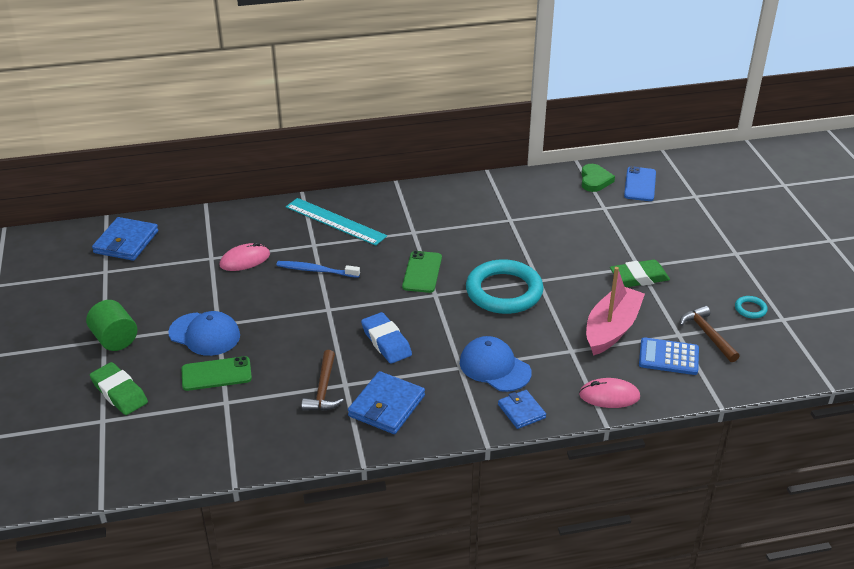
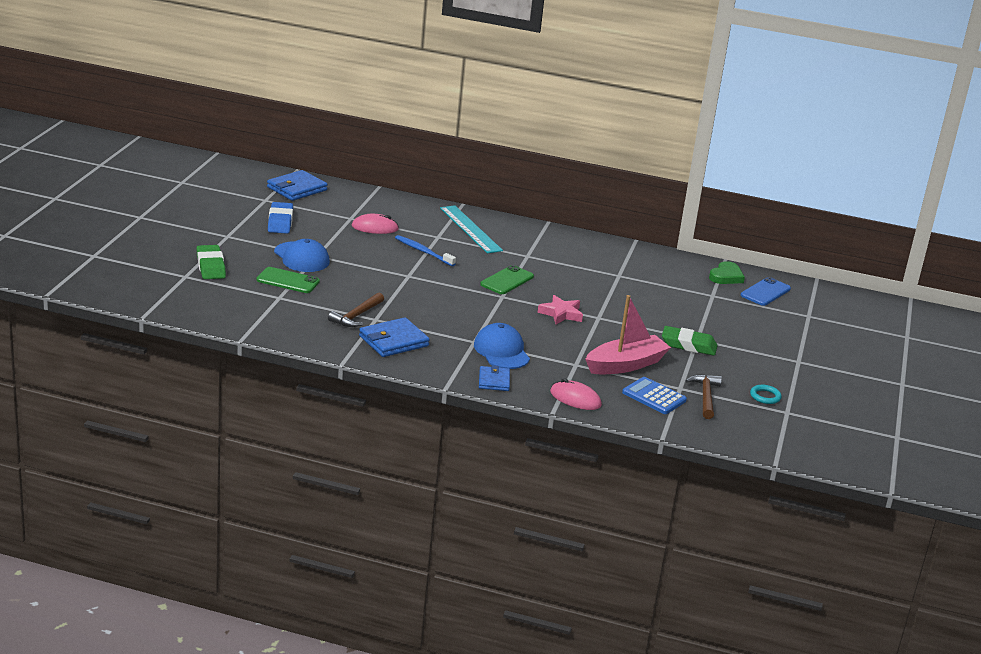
camera: 25 degrees right, 10 degrees down
(115, 339) = (235, 238): green cylinder -> none
(386, 342) = (432, 308): blue eraser -> blue eraser (280, 222)
(504, 291) = (561, 314): turquoise ring -> pink star

